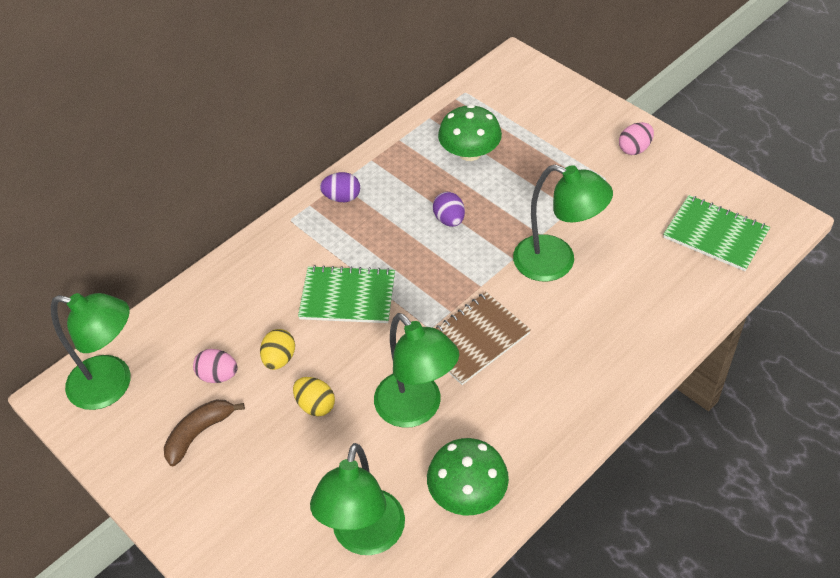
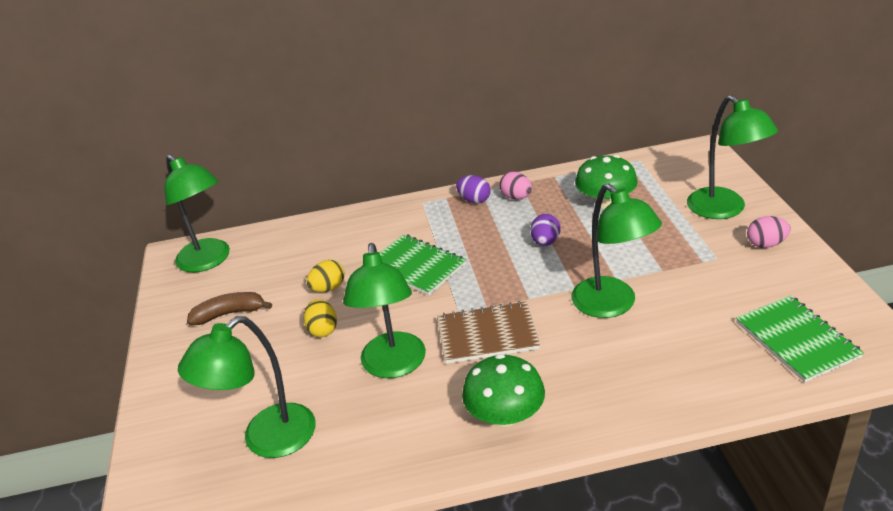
camera: 35 degrees right, 15 degrees down
(218, 375) = (278, 282): pink egg -> pink egg (516, 197)
(467, 493) = (375, 448): green mushroom -> green mushroom (505, 415)
(578, 124) = (724, 210): none -> green lamp

